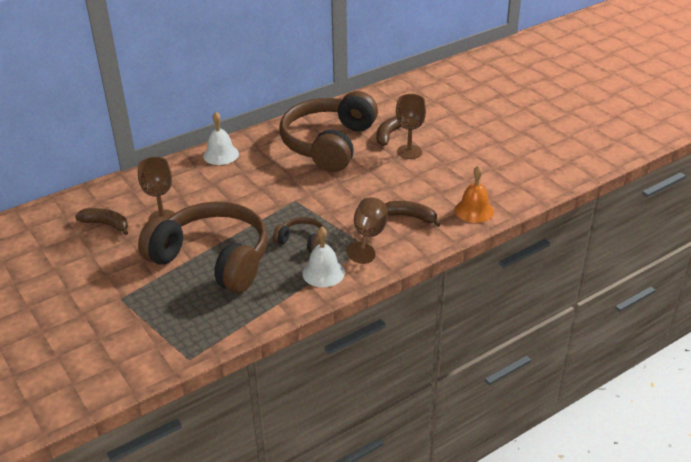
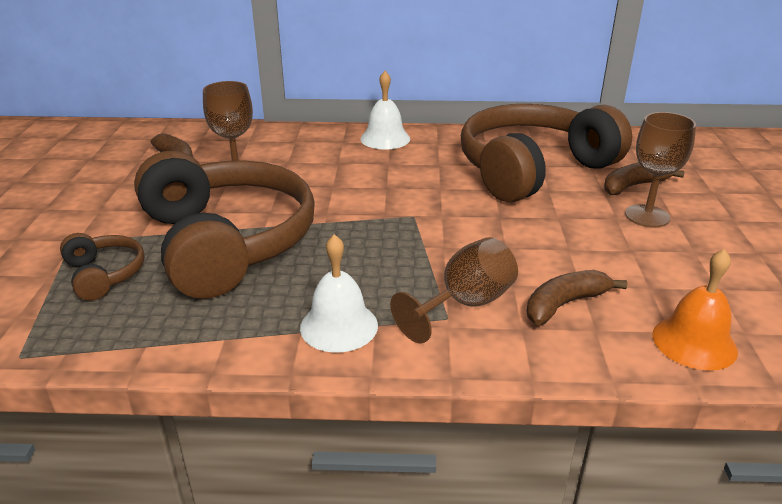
camera: 35 degrees right, 5 degrees down
(302, 241) = (362, 269): brown headphones -> brown headphones (104, 274)
(410, 217) = (564, 304): brown banana -> brown banana turned 90 degrees counterclockwise

